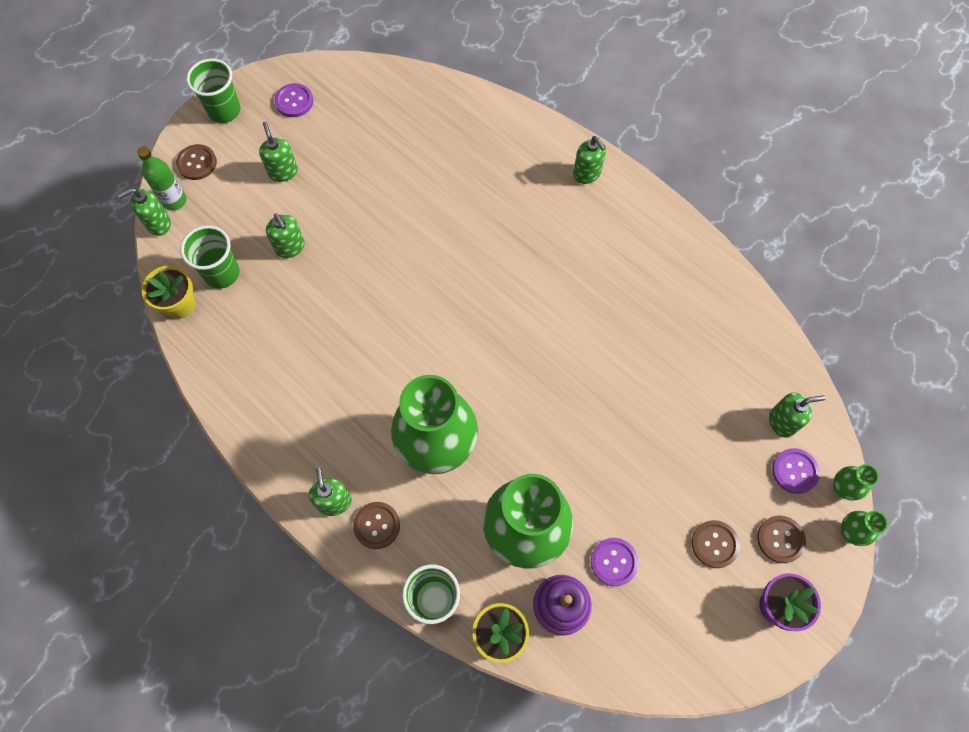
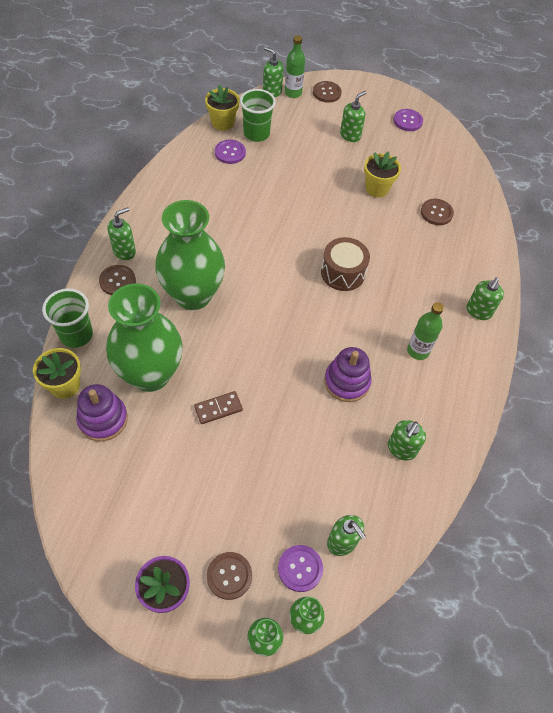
camera: 60 degrees right, 10 degrees down
(224, 110) = (374, 91): green cup -> none
(290, 247) = (297, 160): green soap dispenser -> green soap dispenser (401, 449)
(379, 184) = (377, 188): none -> yellow flower pot
(480, 276) = (343, 273): none -> brown drum
(596, 477) = (218, 408): none -> brown domino
(608, 253) = (418, 351): none -> green bottle
(614, 562) = (153, 445): purple button -> purple button (230, 153)
(616, 337) = (346, 382): none -> purple stacking toy
(714, 544) = (201, 520): brown button -> brown button (436, 213)

